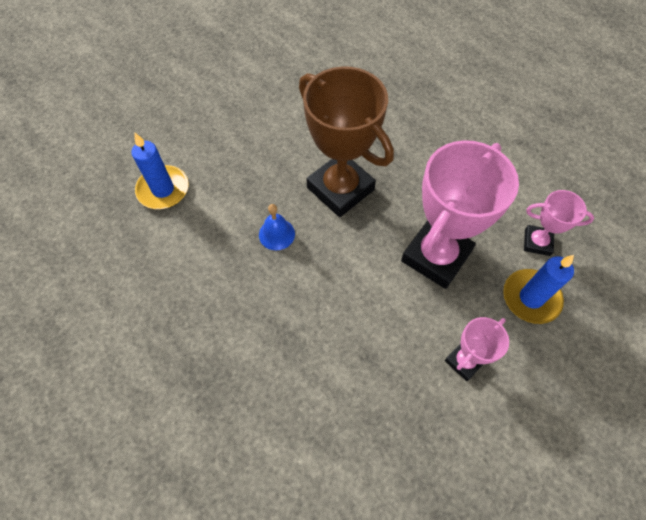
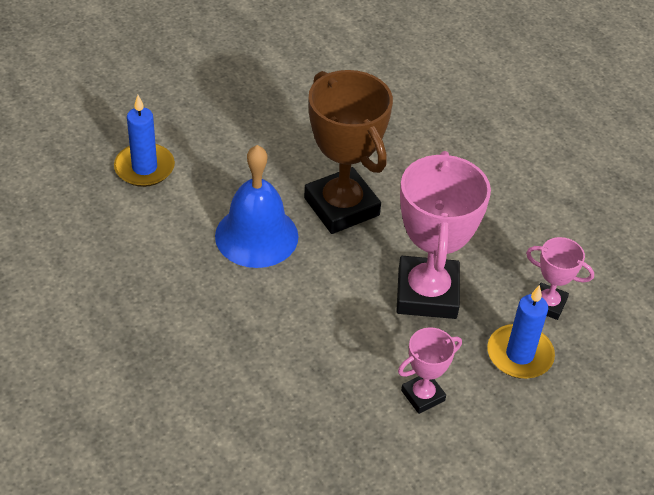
camera: 10 degrees right, 15 degrees down
(276, 234) = (256, 236): blue bell -> blue bell, size x2.02
(436, 256) = (427, 293): pink trophy -> pink trophy turned 45 degrees counterclockwise

